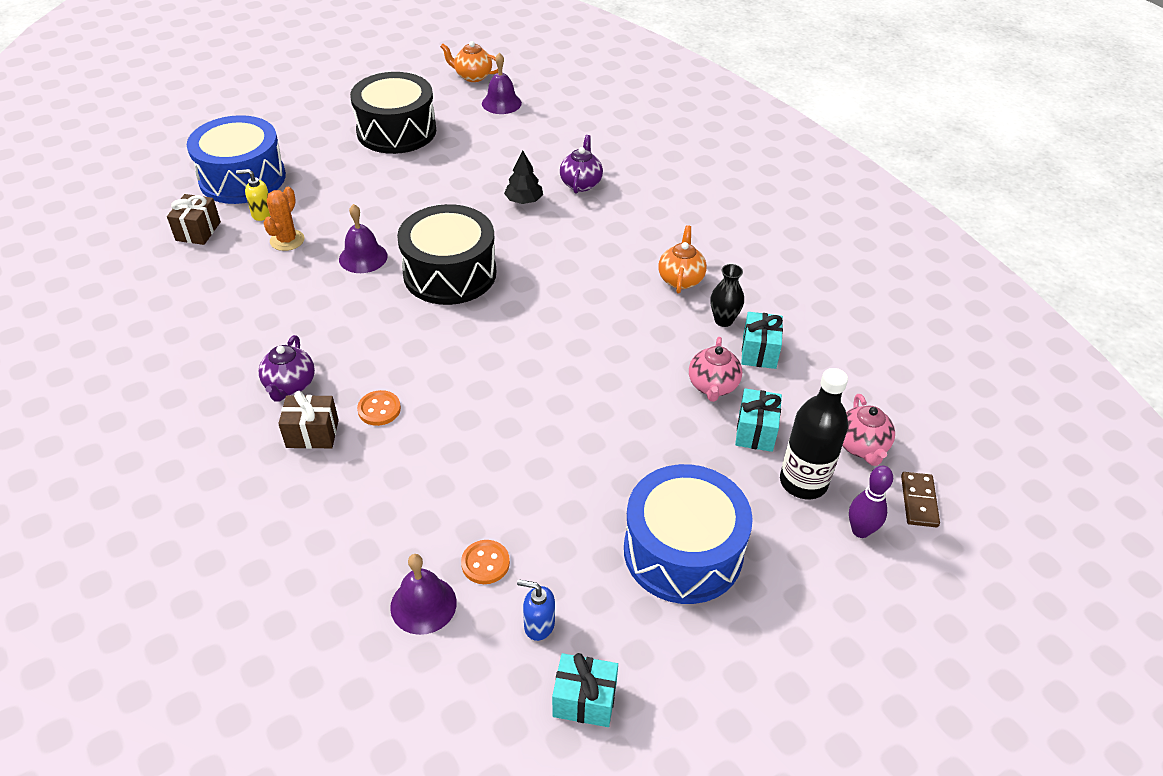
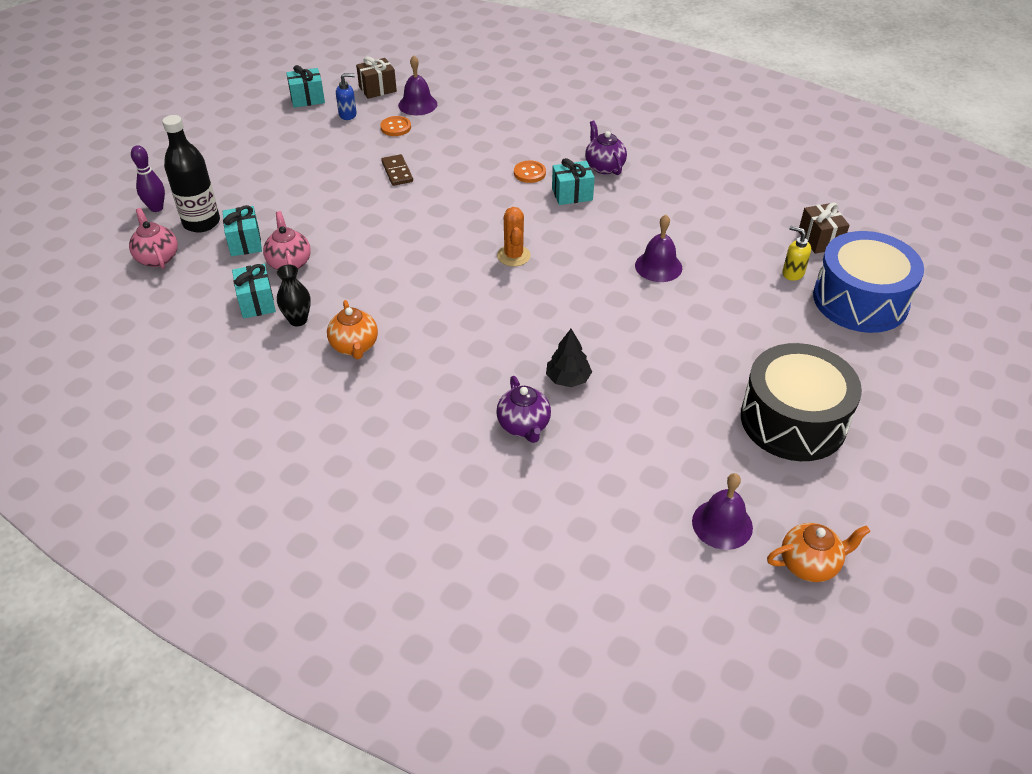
camera: 155 degrees right, 0 degrees up
(262, 214) = (792, 273): yellow soap dispenser -> yellow soap dispenser turned 120 degrees counterclockwise
(287, 240) = (739, 258): orange cactus -> orange cactus (513, 256)
(312, 434) = (558, 149): brown gift -> brown gift (377, 89)
(361, 362) = (572, 194): none -> turquoise gift
(450, 273) = (571, 278): black drum -> none
(683, 551) = (276, 165): blue drum -> none
(919, 501) = (112, 236): brown domino -> brown domino (397, 172)

